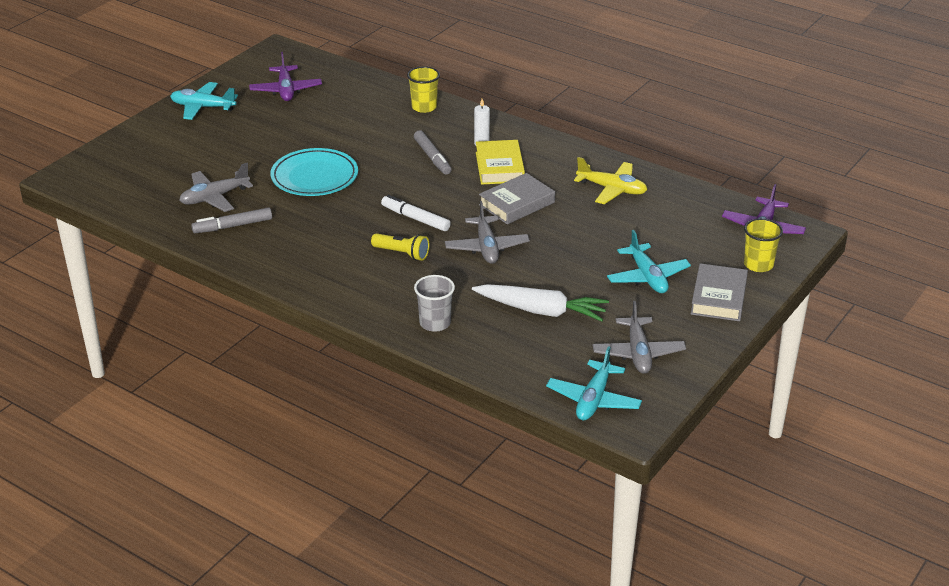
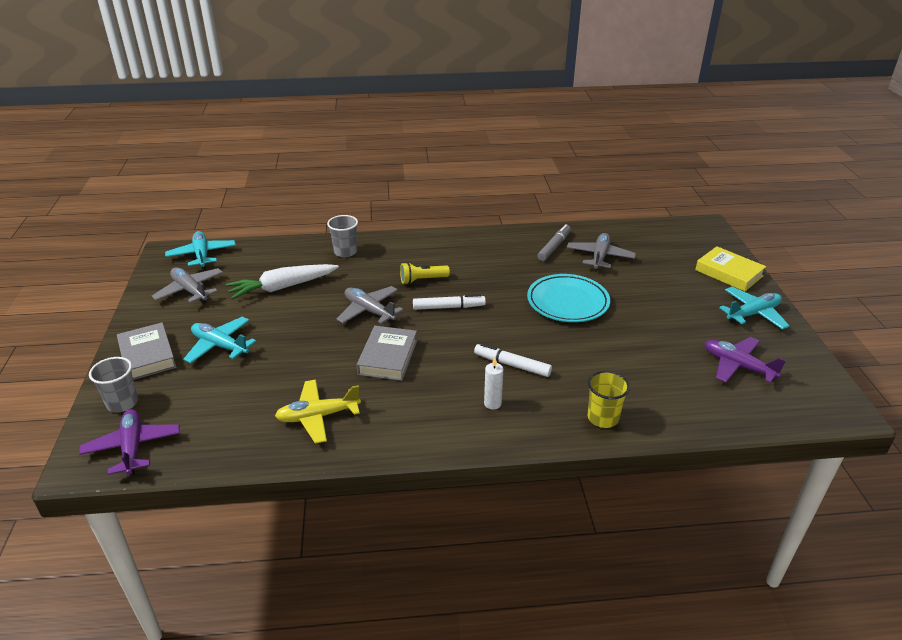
camera: 140 degrees right, 0 degrees up
(432, 157) = (512, 365): grey marker -> white marker
(499, 167) = (445, 386): yellow book -> yellow book (728, 273)
(758, 265) = (122, 403): yellow cup -> grey cup

